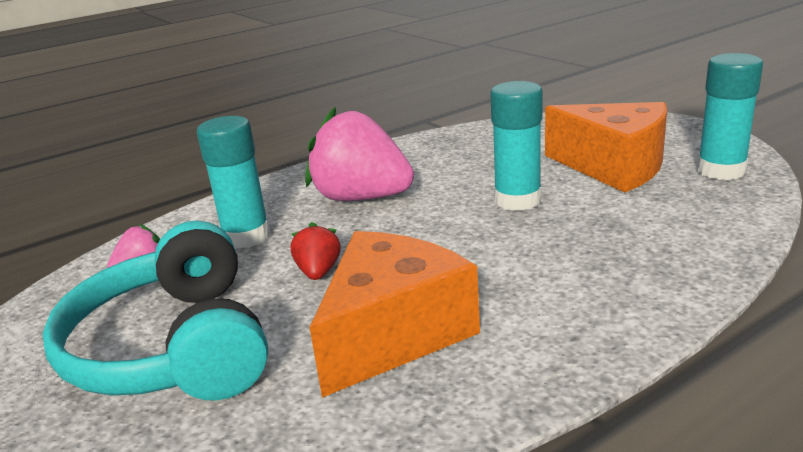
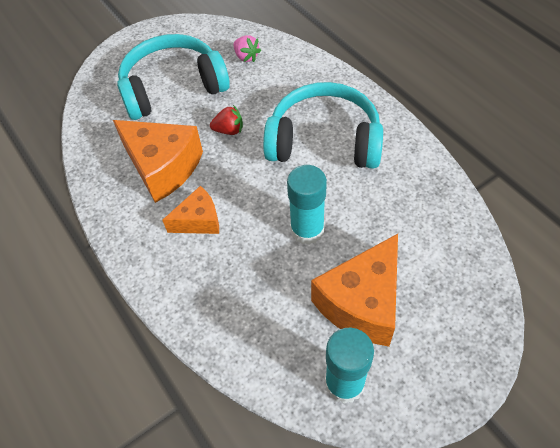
camera: 90 degrees right, 30 degrees up
(246, 236) = (278, 91): turquoise glue stick -> none
(361, 198) = (324, 140): pink strawberry -> turquoise headphones
(514, 282) = (199, 220): none -> orange cheese

